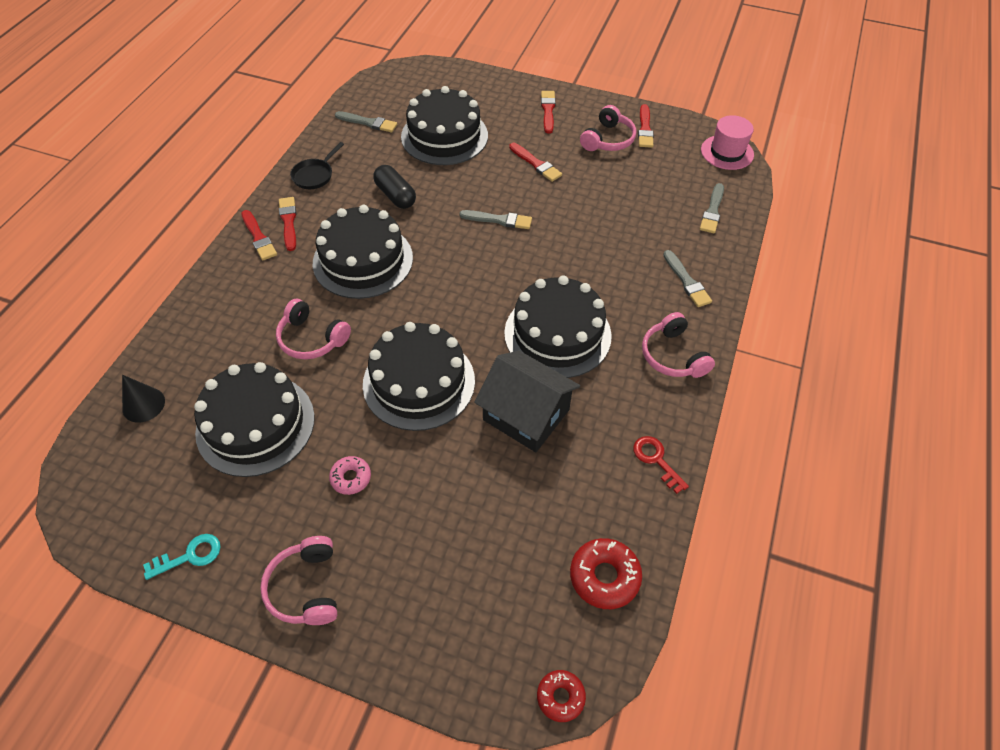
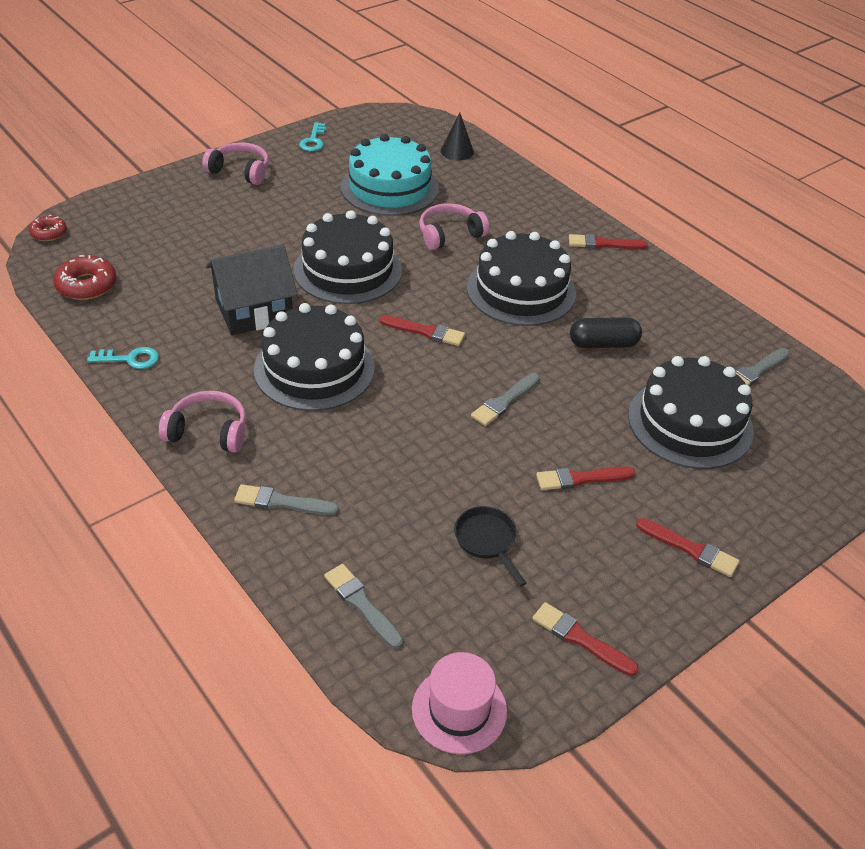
camera: 120 degrees right, 10 degrees down
(255, 424) = (389, 188): black cake -> turquoise cake
(288, 222) = (613, 266): red brush -> red brush (425, 332)
(314, 175) = (677, 302): black pan -> black pan (487, 540)
(351, 478) = (298, 211): pink donut -> none
(608, 139) = (583, 579): pink headphones -> none
(656, 460) = (130, 359): red key -> turquoise key

